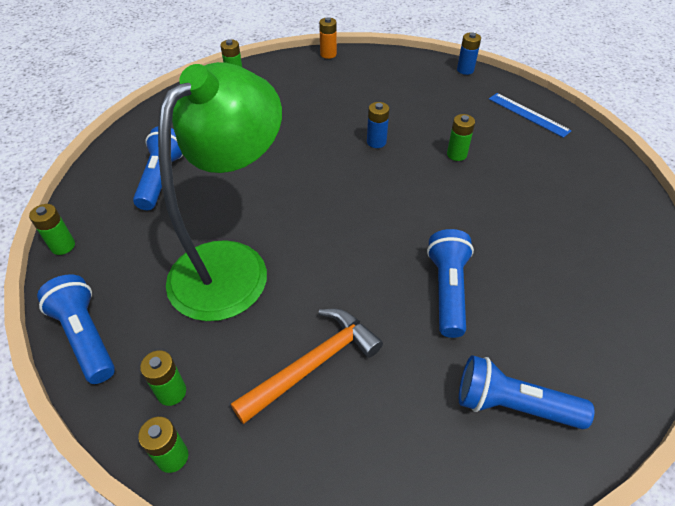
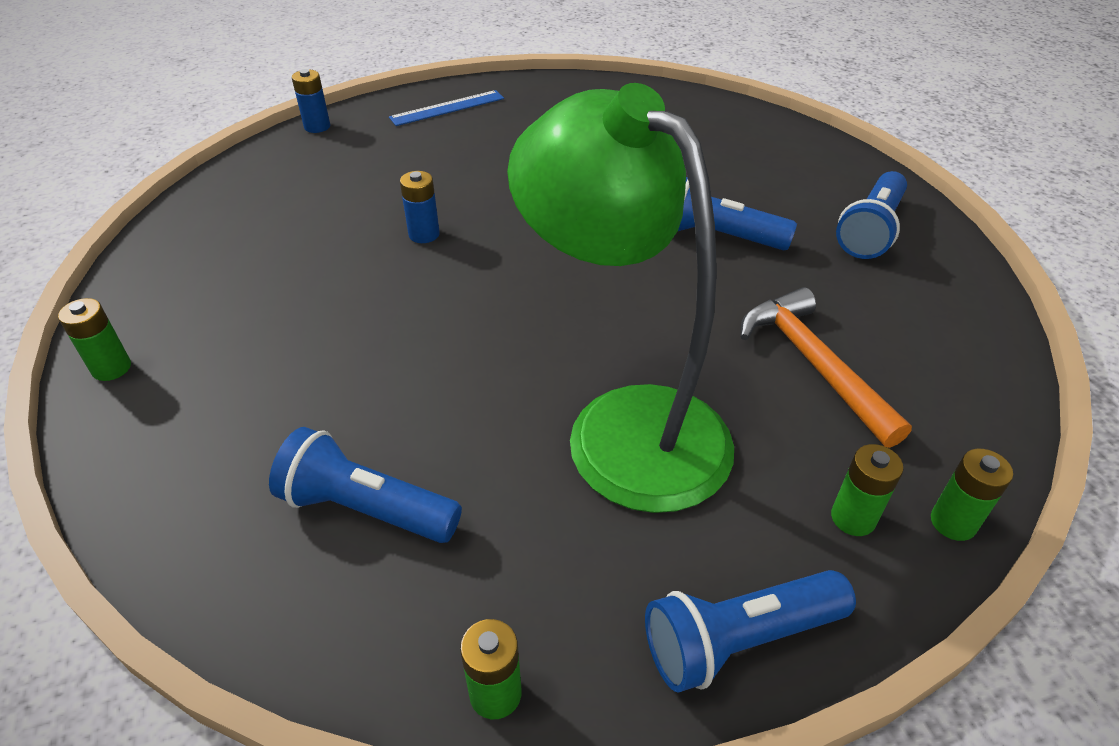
camera: 75 degrees left, 5 degrees down
(328, 54) = (151, 240): orange battery -> none
(456, 154) = (491, 175): green battery -> none

